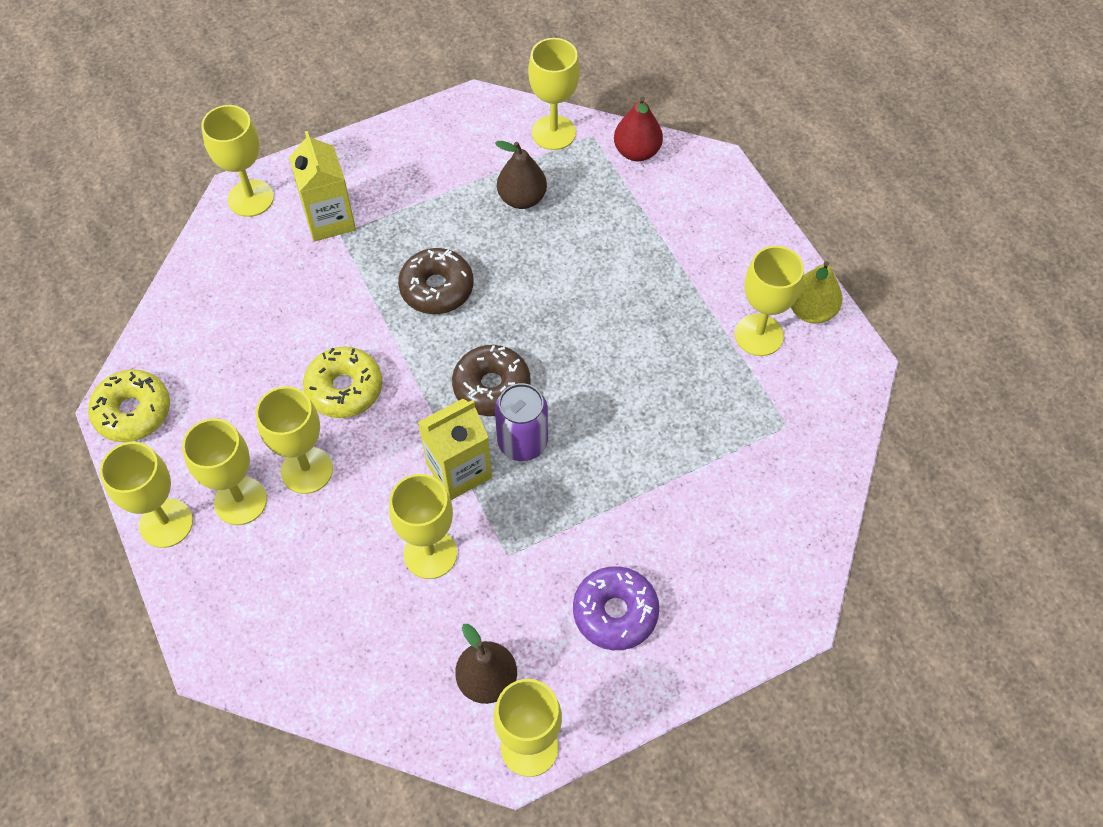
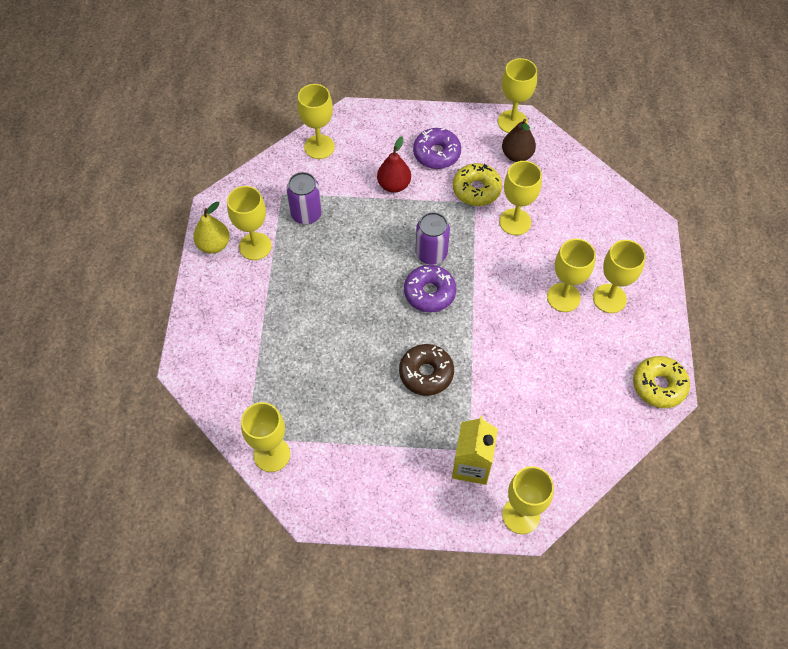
camera: 150 degrees left, 0 degrees up
(166, 523) = (657, 306): yellow goblet -> yellow goblet (319, 147)
(344, 388) = (518, 335): yellow donut -> yellow donut (476, 189)
(459, 471) = (476, 255): yellow carton -> none
(491, 387) = (429, 293): brown donut -> purple donut
(522, 198) = (329, 411): brown pear -> none
(637, 152) = (227, 407): red pear -> red pear (394, 185)
(730, 412) = (306, 214): none -> purple can

